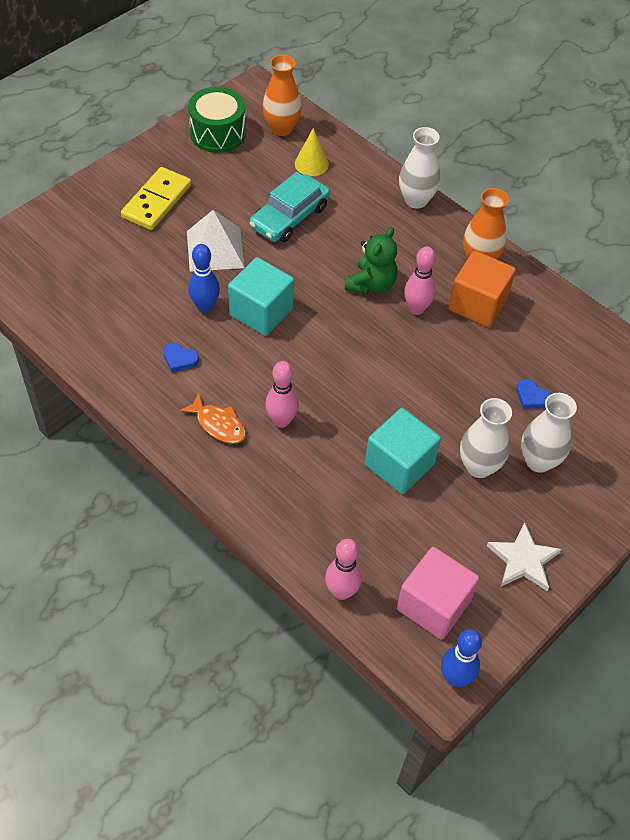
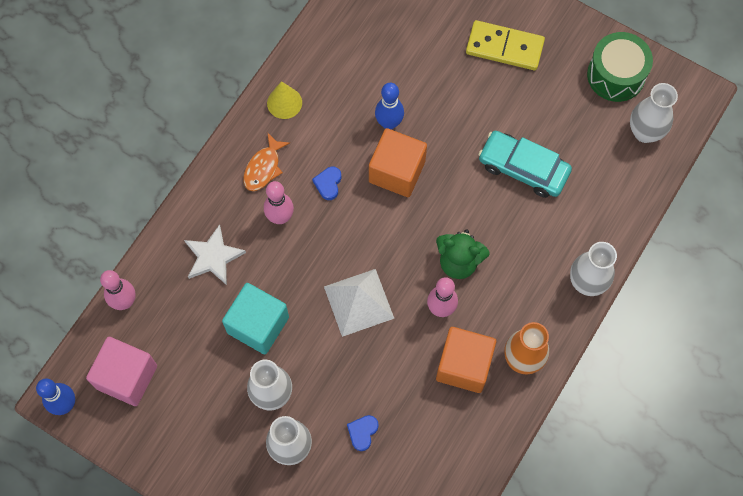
camera: 80 degrees right, 15 degrees up
(180, 359) = (324, 119): blue heart -> blue heart (328, 184)
(215, 249) = (460, 113): white pyramid -> white pyramid (359, 302)
(261, 312) = (397, 171): turquoise cube -> orange cube
(281, 128) = (645, 132): orange vase -> white vase
(311, 164) = (603, 172): yellow cone -> yellow cone (284, 102)
(523, 560) = (184, 445): white star -> white star (213, 257)

